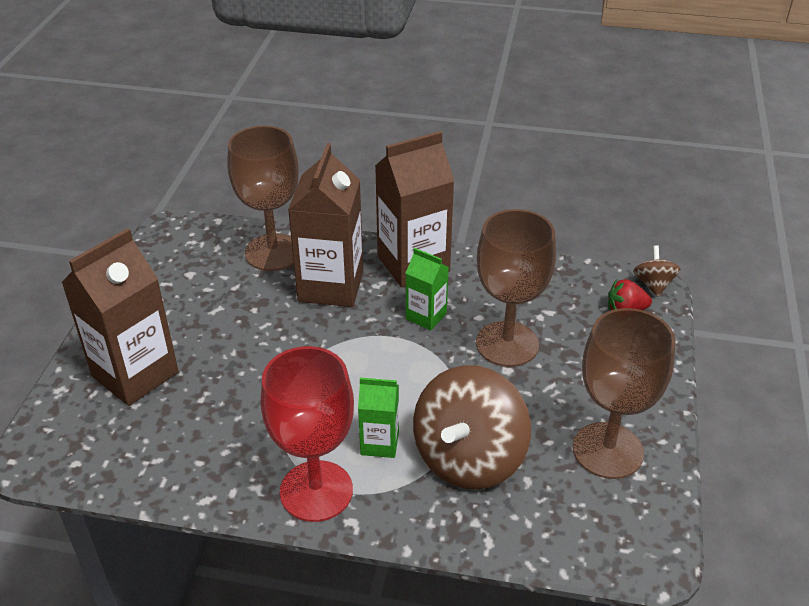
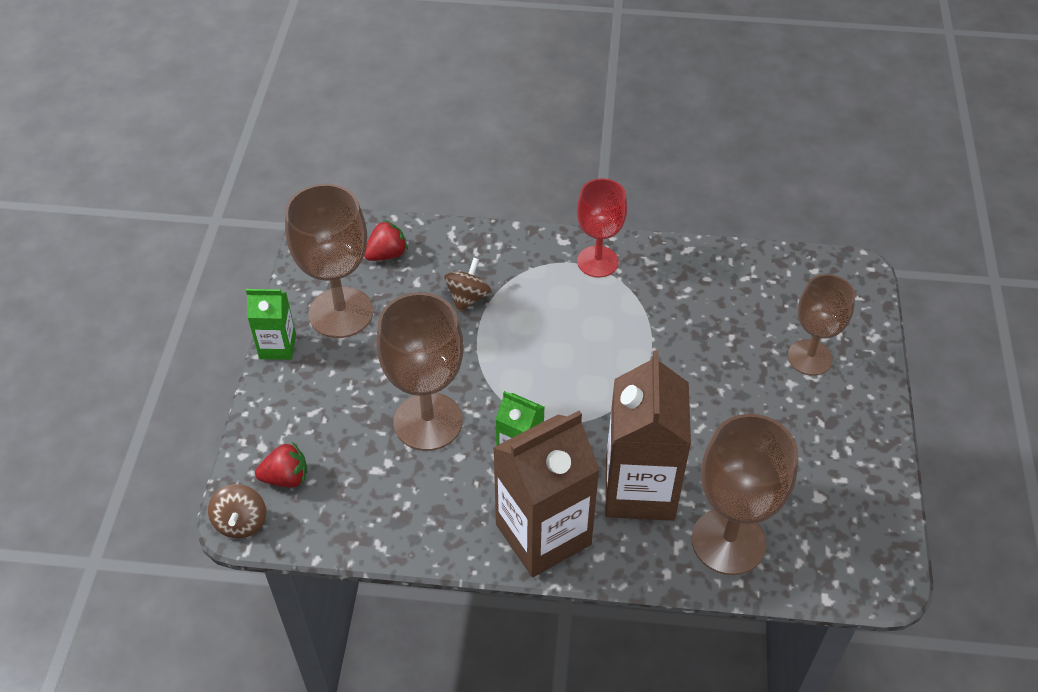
camera: 175 degrees right, 10 degrees up
(135, 374) = (809, 357): brown carton -> brown goblet
(316, 491) = (597, 261): red goblet -> red goblet, size x0.67
(379, 443) = (550, 305): green carton -> green carton (277, 346)
(469, 458) = (468, 297): brown spinning top -> brown spinning top, size x0.46
(566, 518) = (387, 254): none -> red strawberry

